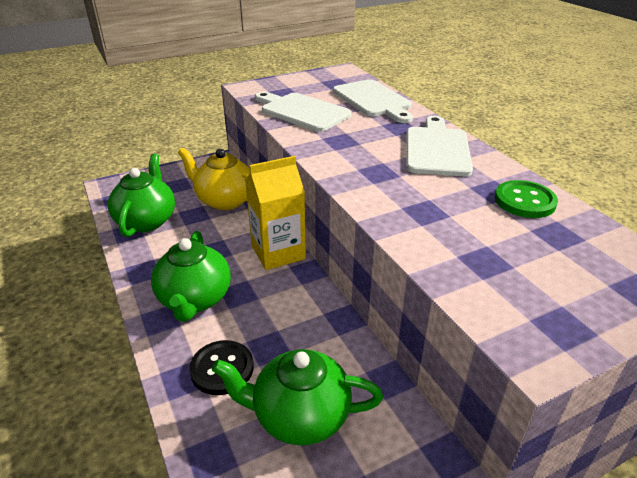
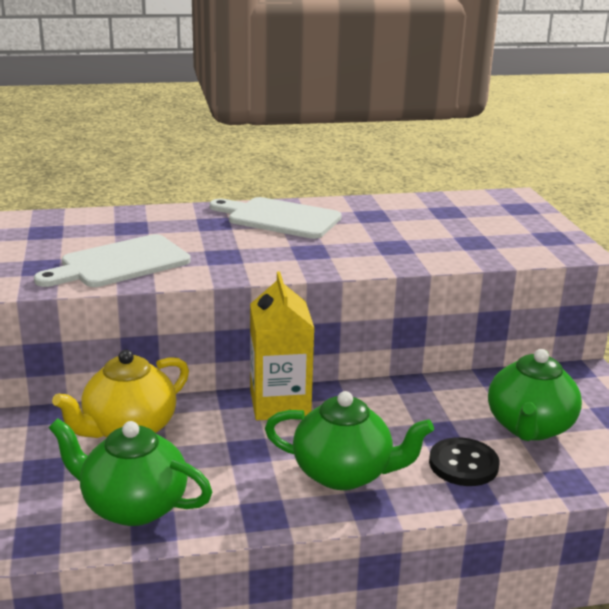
camera: 75 degrees left, 10 degrees down
(373, 100) = (127, 222): white cutting board -> none
(524, 201) = (395, 209): green button -> none

